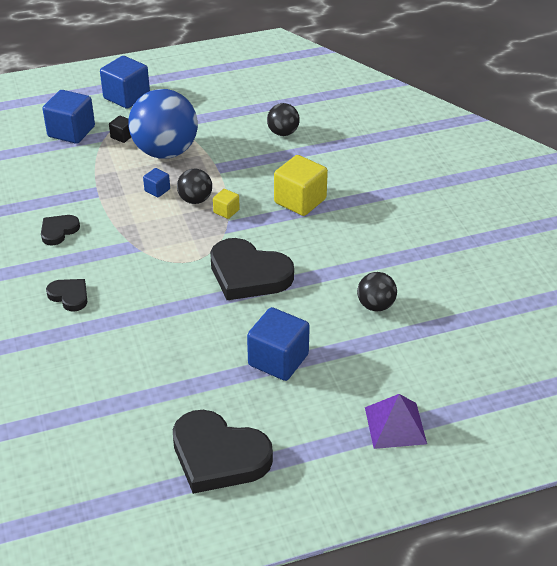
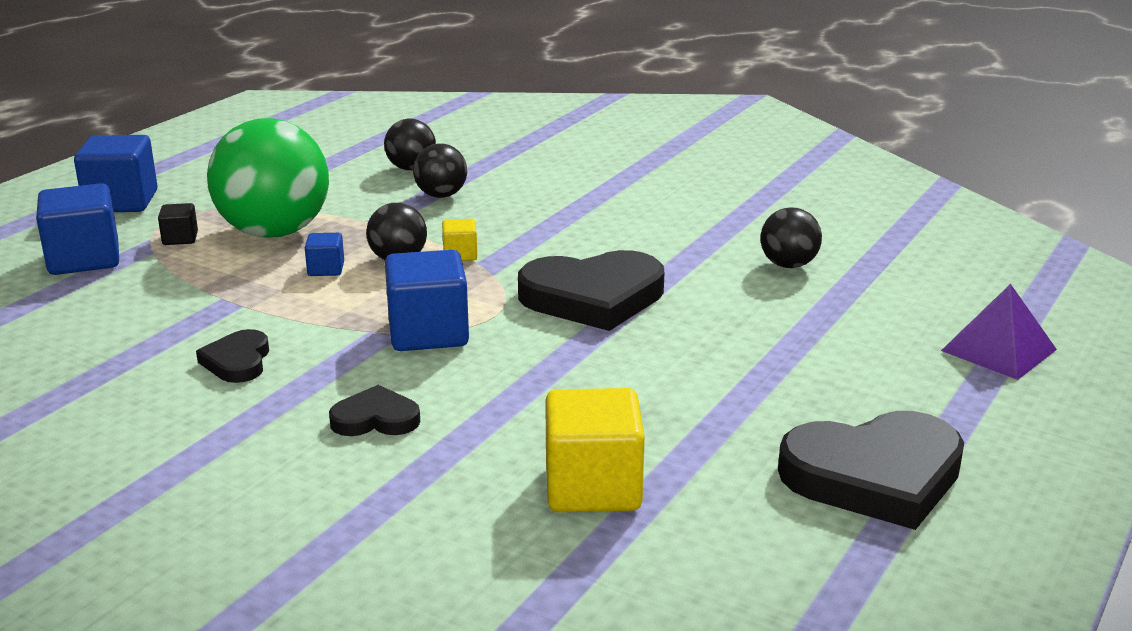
camera: 40 degrees left, 15 degrees down
(165, 152) = (274, 232): blue ball -> green ball
(271, 162) = (441, 195): none -> black ball
(278, 360) = (772, 355): blue cube -> blue cube (428, 333)
(300, 201) = (538, 215): yellow cube -> yellow cube (593, 488)

